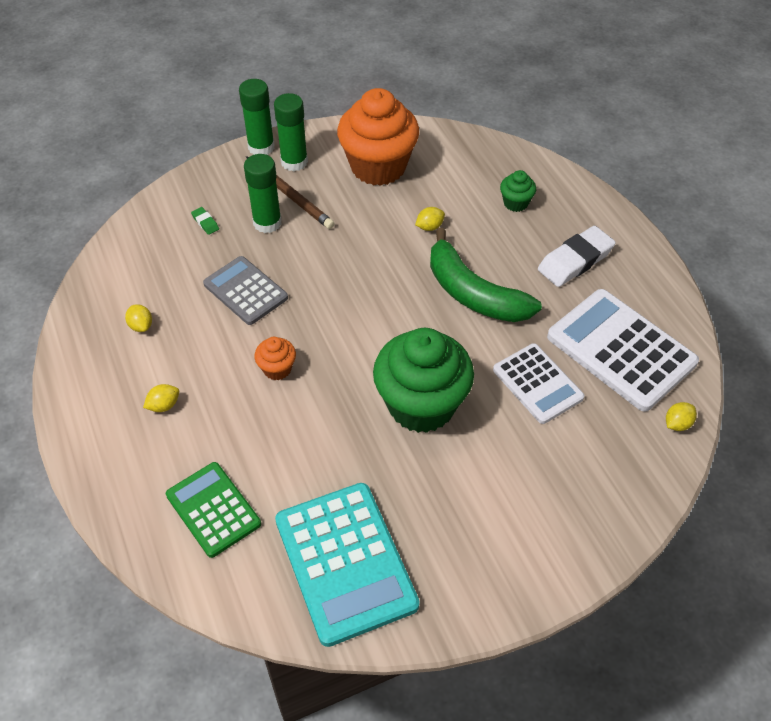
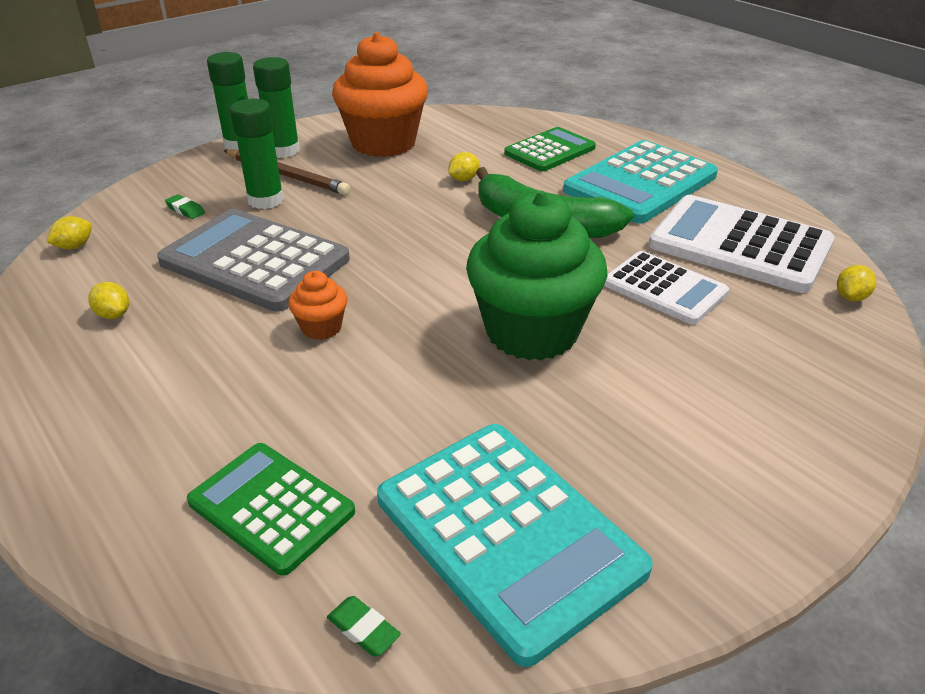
camera: 15 degrees left, 15 degrees down
(164, 405) = (163, 394): yellow lemon -> yellow lemon (74, 246)
(245, 291) = (255, 261): grey calculator -> grey calculator, size x1.62
(246, 602) = (363, 629): none -> green eraser
(515, 203) = (549, 151): green cupcake -> green calculator
(575, 260) = (640, 183): white eraser -> turquoise calculator

